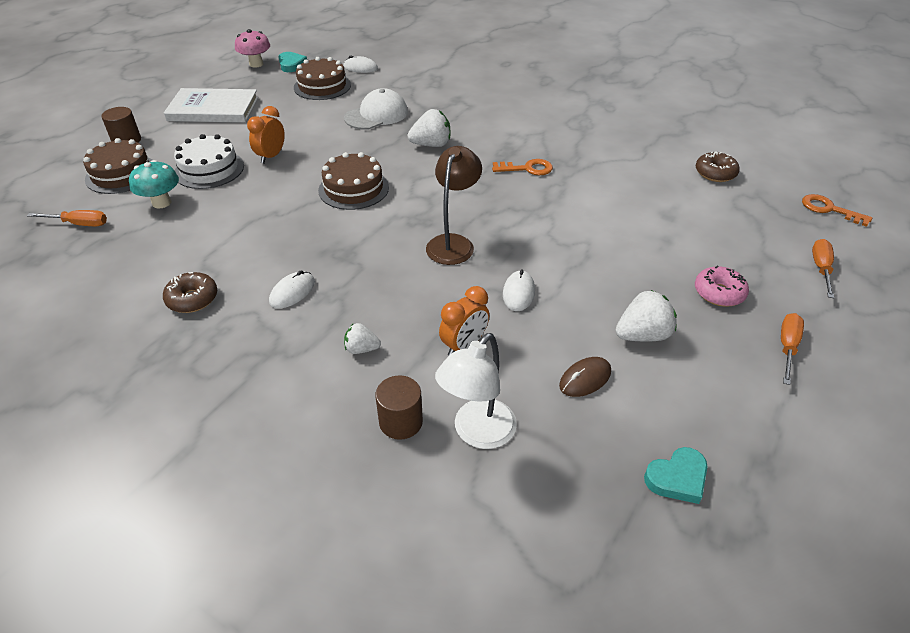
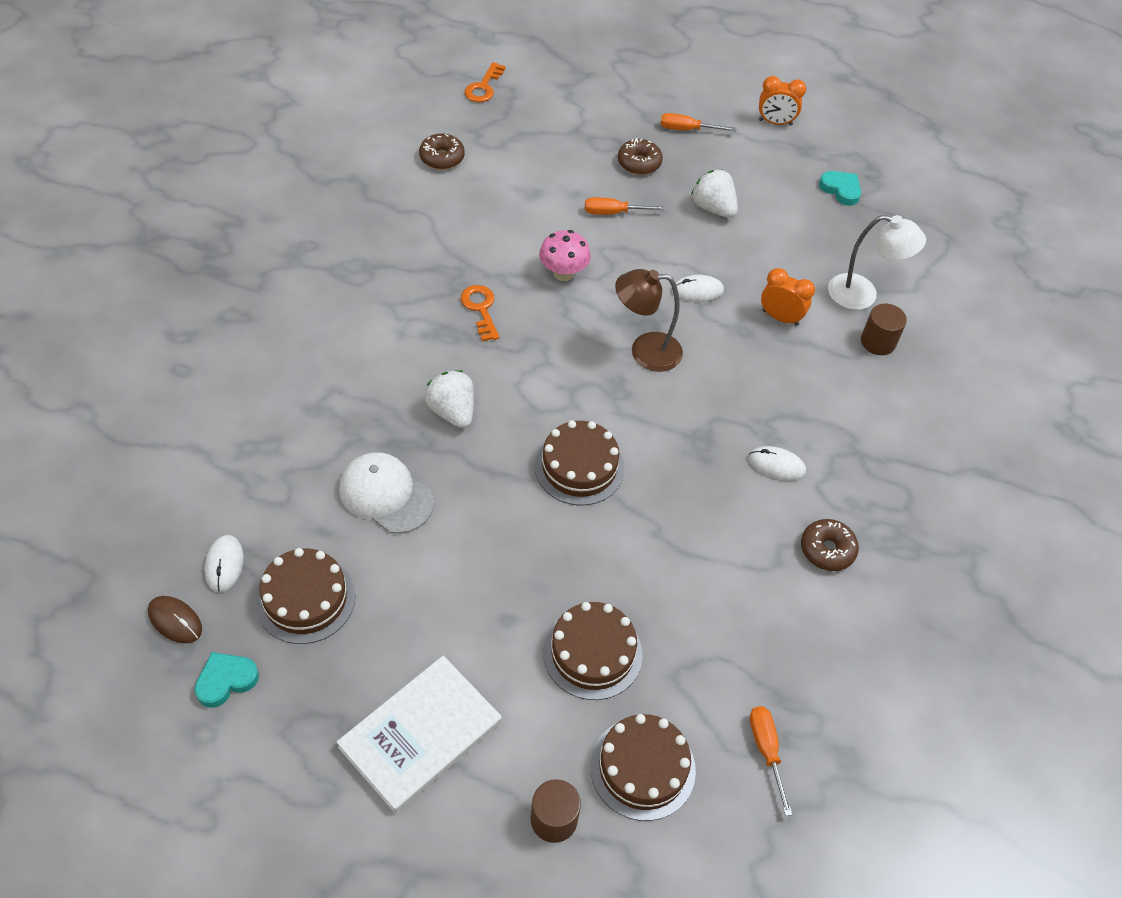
camera: 110 degrees left, 10 degrees up
(161, 203) = (686, 673): turquoise mushroom -> none
(209, 169) = (592, 653): white cake -> brown cake
(213, 109) = (420, 735): white book -> white book turned 60 degrees clockwise
(256, 64) = (232, 744): pink mushroom -> pink mushroom (563, 273)
(271, 156) = (536, 588): orange clock -> orange clock (775, 122)
(362, 349) = (820, 387): white strawberry -> none
(585, 379) = (778, 239): brown mouse -> brown mouse (175, 620)
(719, 293) = (639, 163): pink donut -> brown donut
(821, 268) = (579, 102): orange screwdriver -> orange screwdriver (613, 212)

